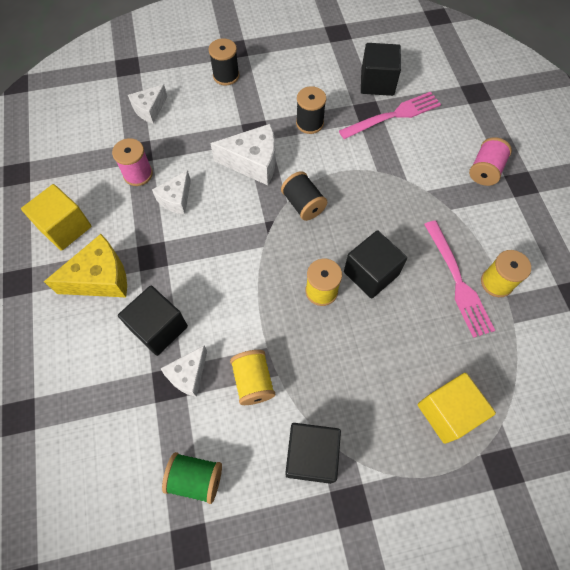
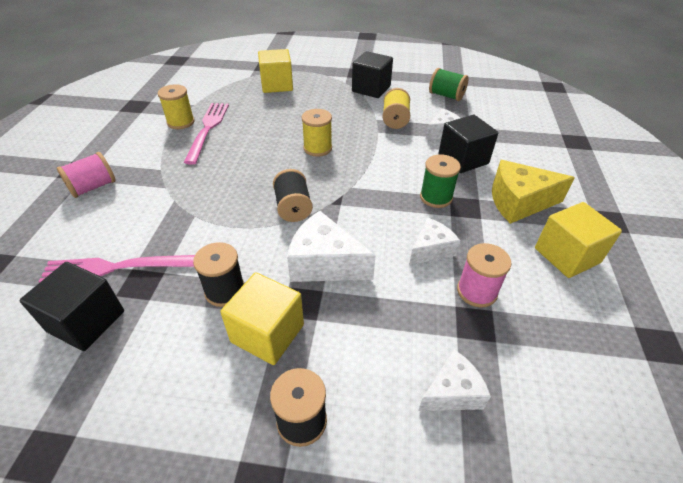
camera: 160 degrees left, 20 degrees down
(180, 258) = (436, 197): none -> green spool
(266, 107) = (267, 333): none -> yellow cube
(371, 273) = (270, 148): black cube -> none

